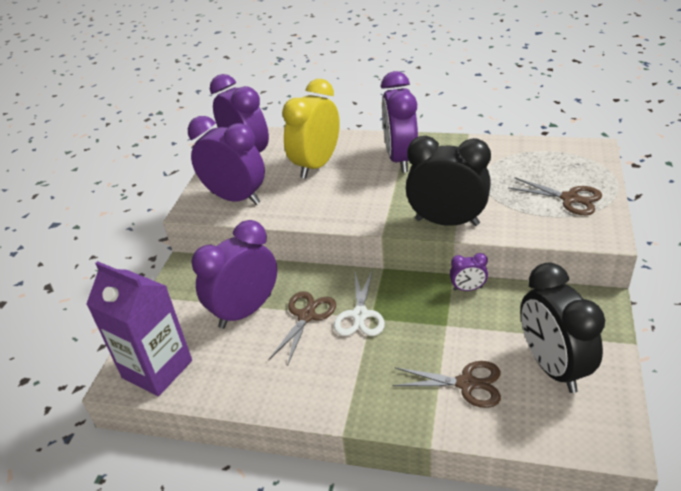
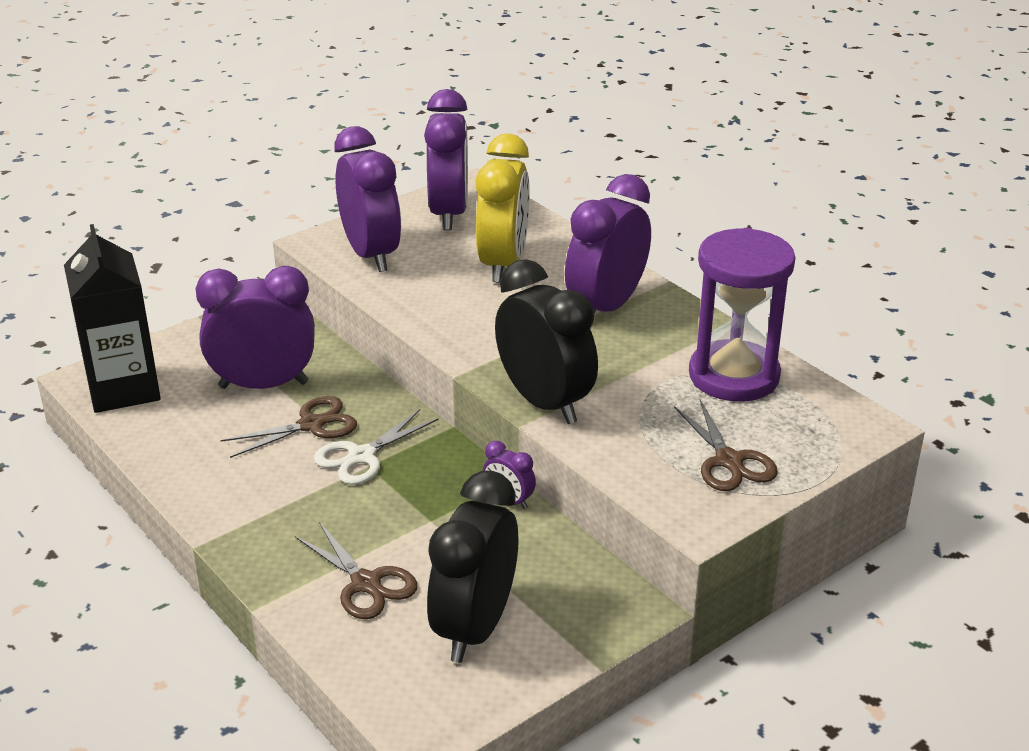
camera: 35 degrees right, 5 degrees down
(157, 369) = (123, 389): purple carton -> black carton
(316, 165) = (503, 264): yellow clock -> yellow clock turned 120 degrees clockwise
(507, 159) = (734, 376): none -> purple hourglass

